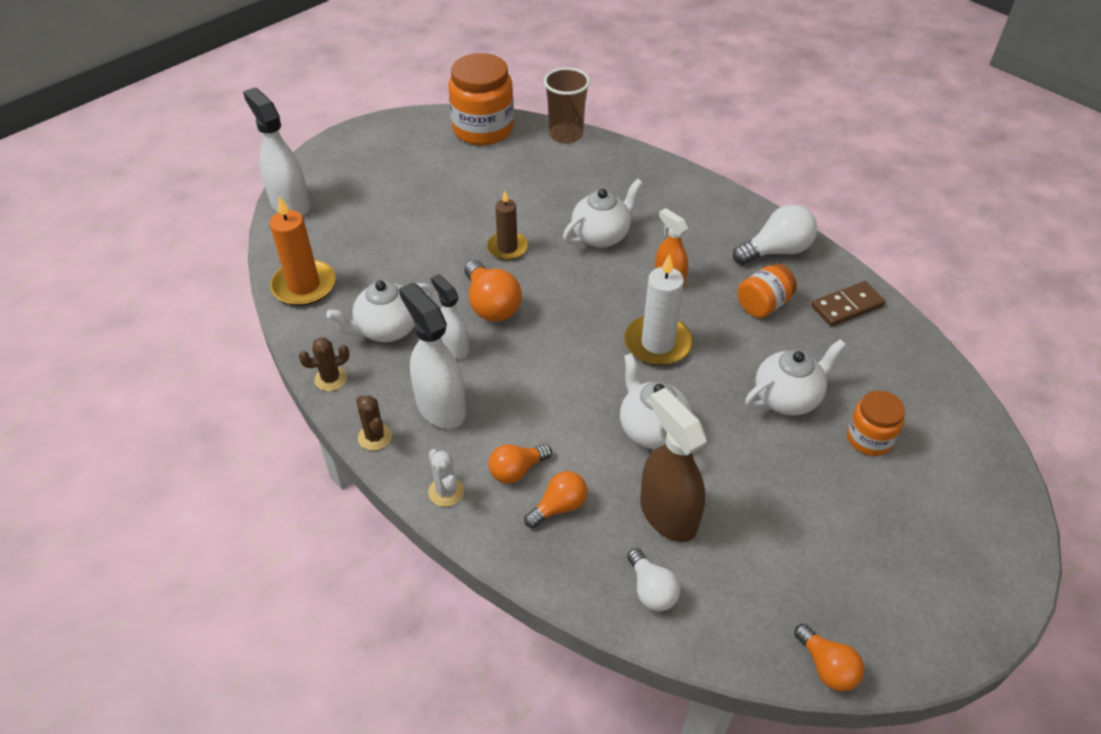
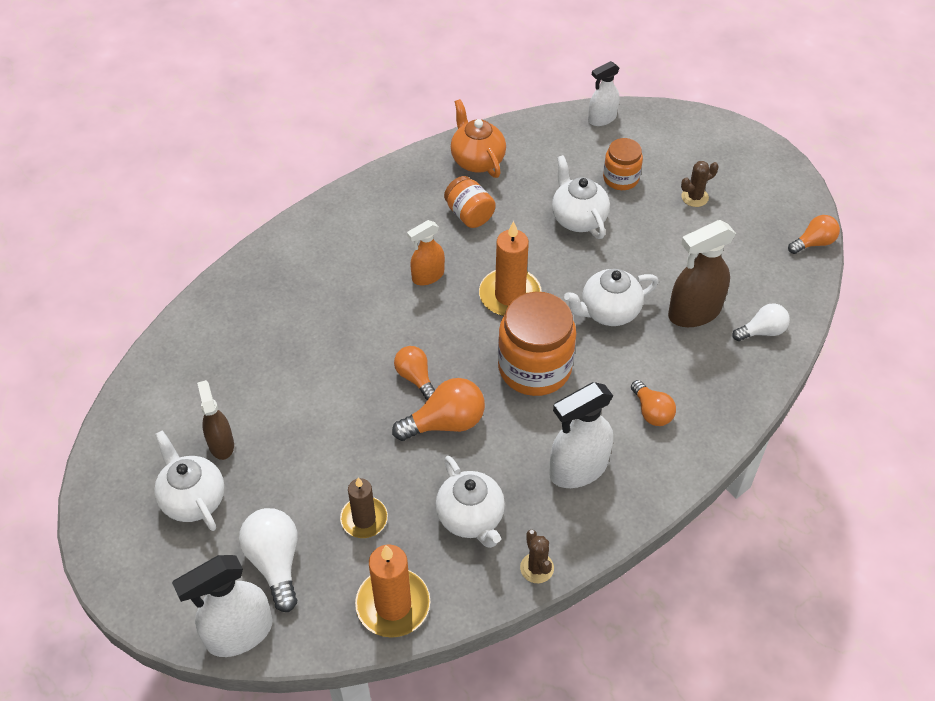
camera: 85 degrees left, 5 degrees up
(375, 437) = (613, 524): brown cactus -> brown cactus (694, 197)
(446, 492) = (675, 466): white cactus -> none
(453, 347) = (501, 457): white spray bottle -> white spray bottle (602, 118)
(461, 173) = (221, 444): none -> brown spray bottle
(483, 129) = (139, 419): orange jar -> orange jar (534, 368)
(507, 248) = (361, 404): brown candle -> brown candle (364, 519)
(559, 507) = (688, 384): orange light bulb -> orange light bulb (415, 377)
(566, 135) = (174, 338): brown cup -> none
(601, 236) = (356, 322): white teapot -> white teapot (193, 499)
(657, 343) = (510, 295): white candle -> orange candle
(776, 251) = (400, 193): white light bulb -> white light bulb (275, 562)
(847, 306) = (477, 160): brown domino -> orange teapot

